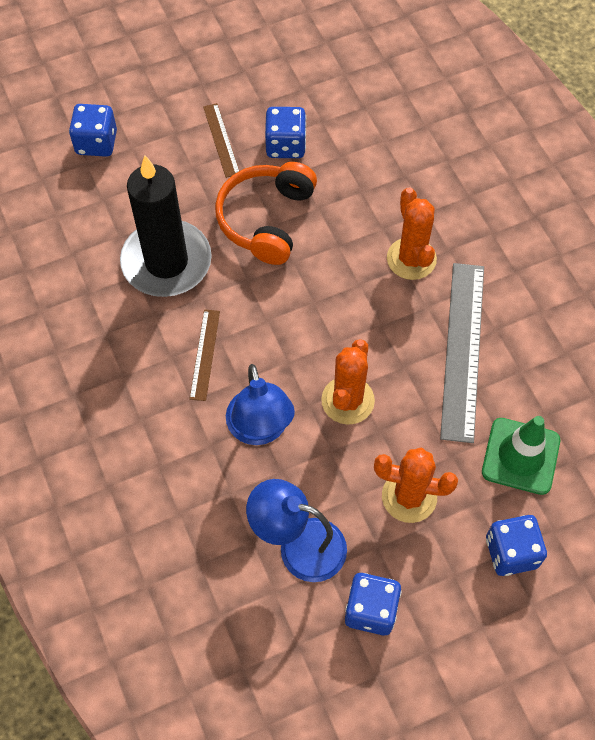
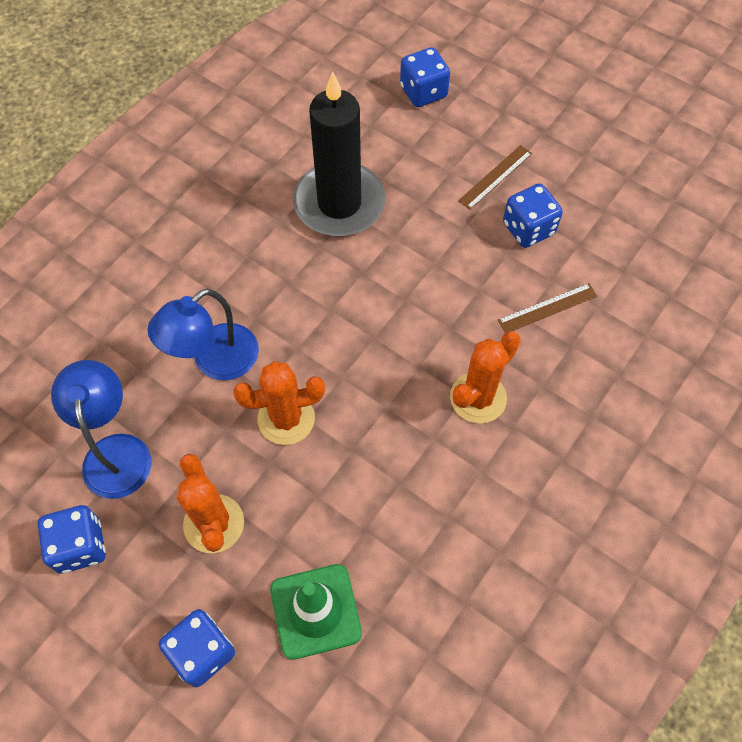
camera: 60 degrees right, 0 degrees up
(205, 354) = (265, 280): brown ruler -> brown ruler (547, 308)
(266, 219) = (436, 254): orange headphones -> none
(462, 350) = (404, 495): grey ruler -> none

